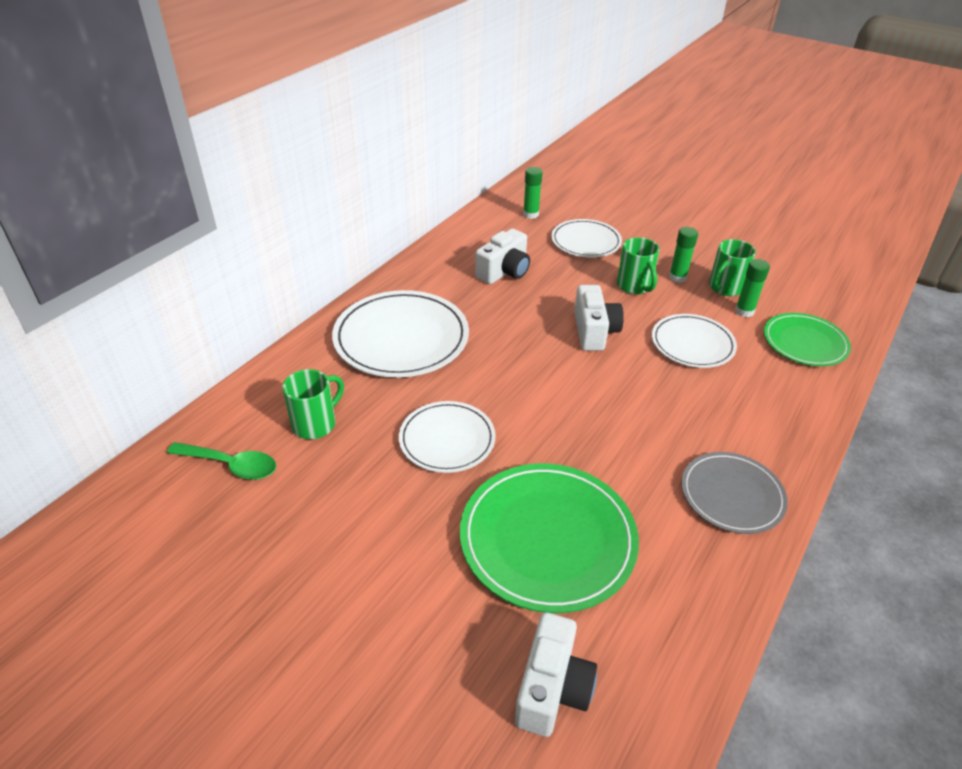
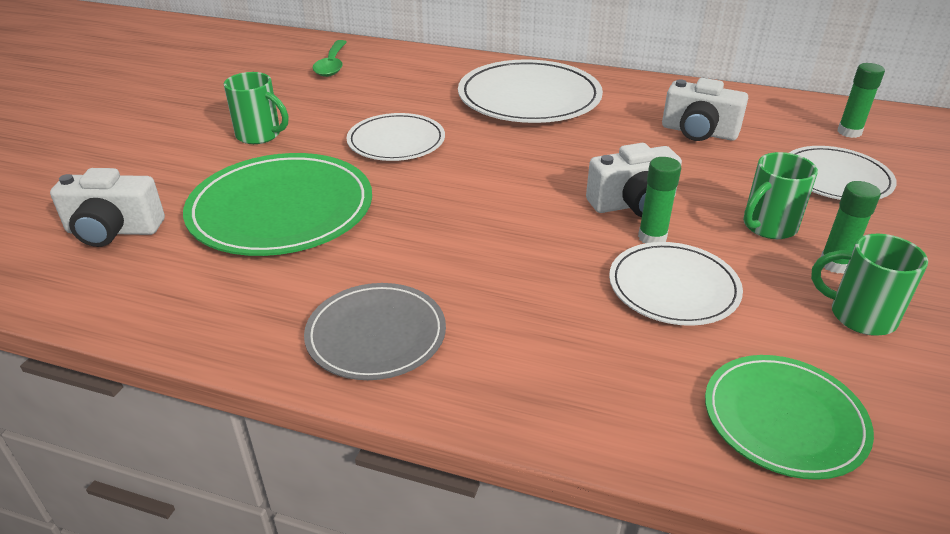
camera: 75 degrees right, 5 degrees down
(315, 424) = (390, 84): green mug -> green mug (260, 135)
(744, 311) = (810, 340): green glue stick -> green glue stick (652, 237)

